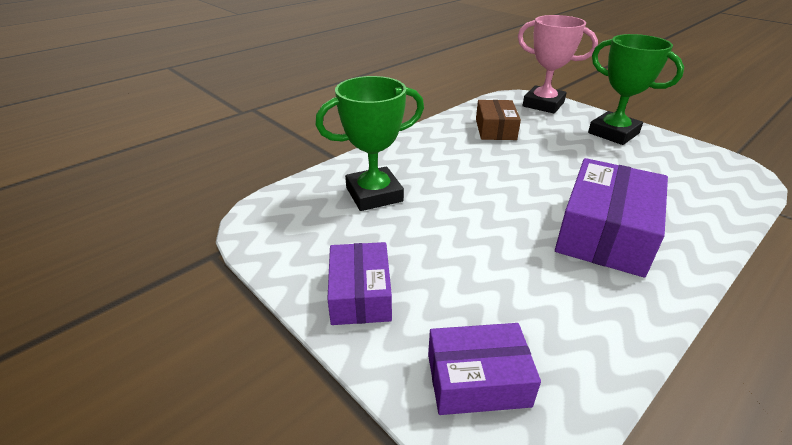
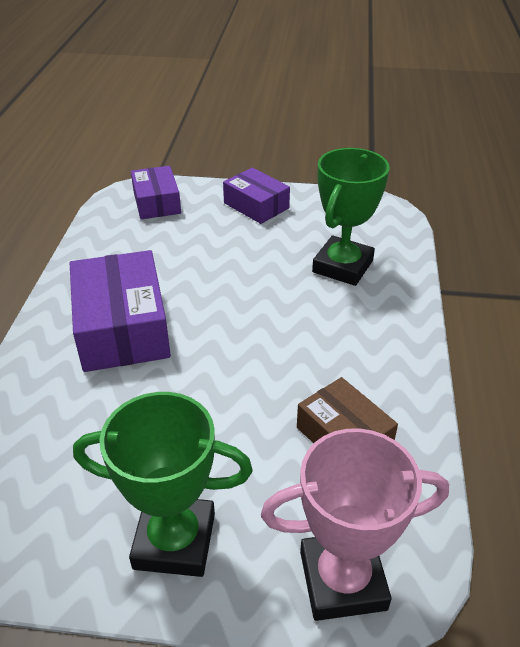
camera: 140 degrees right, 5 degrees up
(477, 379) = (157, 202): purple box -> purple box turned 60 degrees counterclockwise

